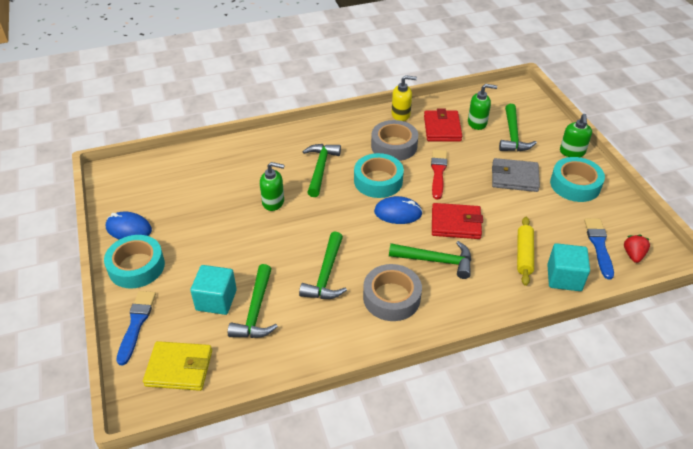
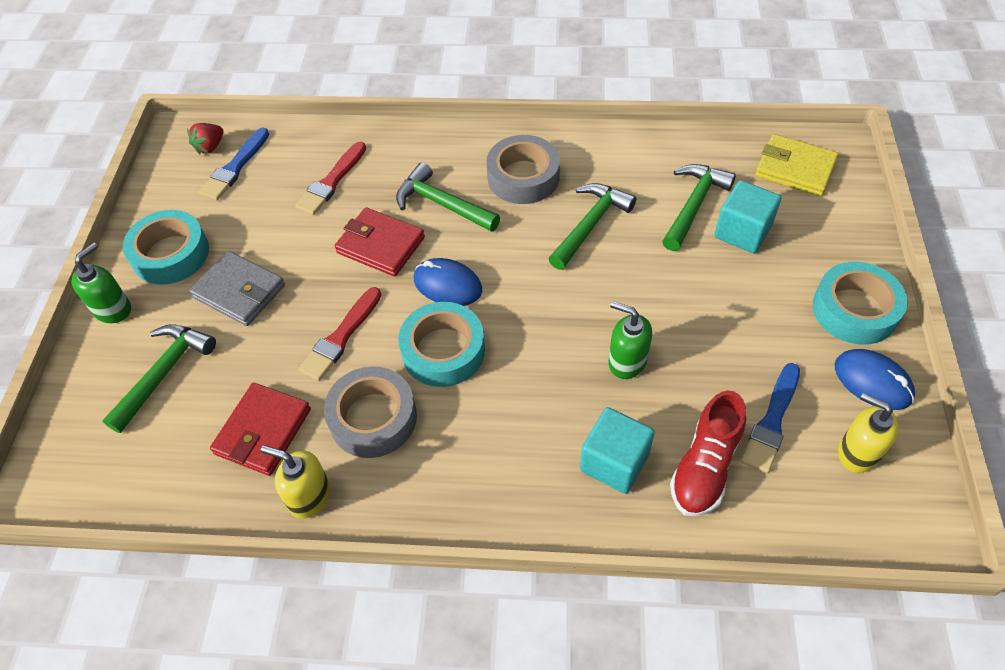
camera: 155 degrees left, 10 degrees up
(136, 324) = (849, 230): blue brush -> blue brush (772, 421)
(140, 194) = (857, 452): none -> yellow soap dispenser
(220, 169) = (705, 467): none -> red shoe
(320, 169) = (525, 407): green hammer -> none
(477, 123) = (194, 423): green soap dispenser -> none
(524, 254) = (331, 182): yellow rolling pin -> red brush
(564, 278) = (312, 145): turquoise cube -> turquoise cube (614, 462)

